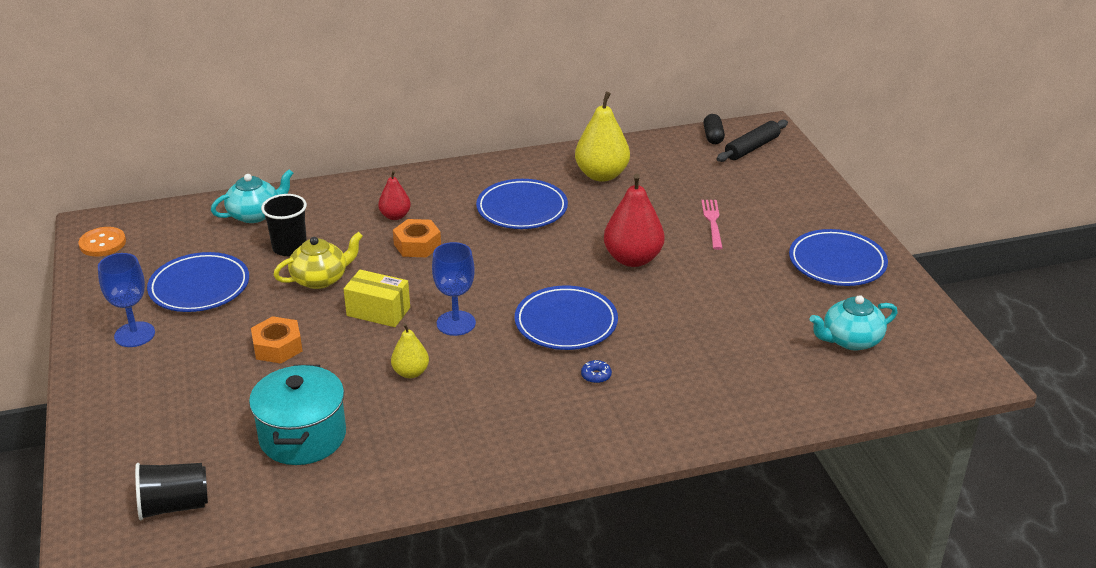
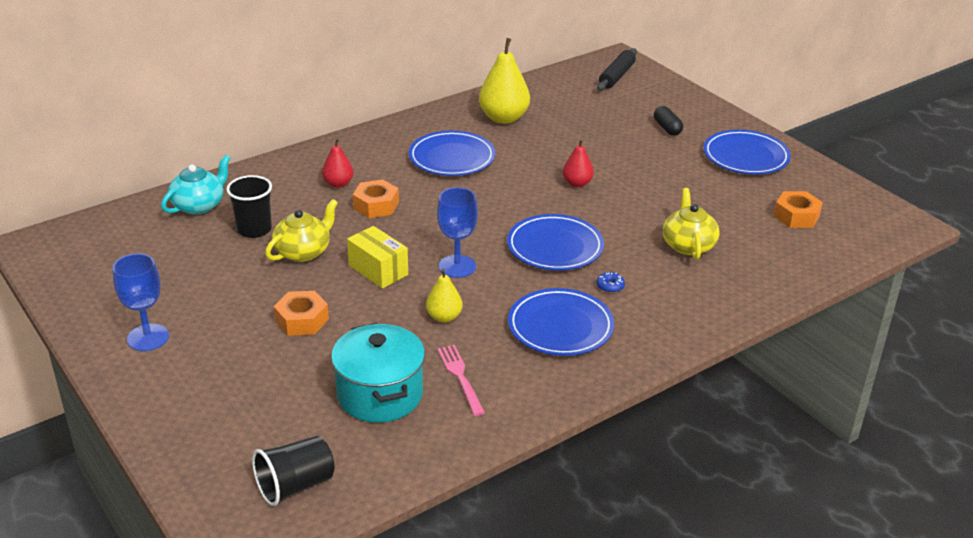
camera: 20 degrees left, 0 degrees up
(102, 243) = (56, 259): orange button -> none
(199, 287) = (186, 281): blue plate -> blue plate (560, 327)
(378, 311) = (378, 270): yellow box -> yellow box turned 45 degrees clockwise
(633, 259) = (577, 183): red pear -> red pear, size x0.56
(708, 348) = (688, 245): none -> yellow teapot
(712, 222) = (624, 141): pink fork -> pink fork (460, 377)
(713, 137) = (578, 72): black capsule -> black capsule (667, 128)
(850, 340) = (796, 216): turquoise teapot -> orange nut

